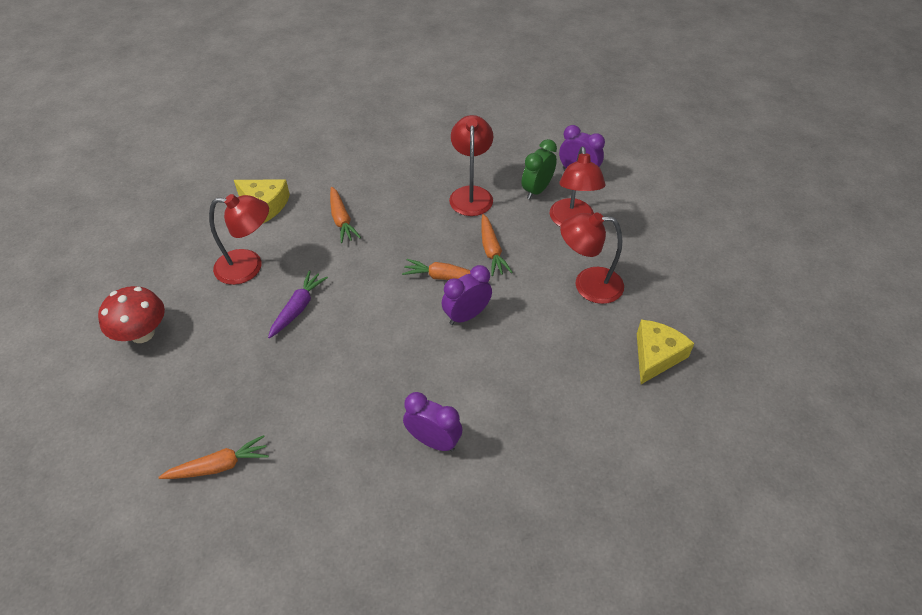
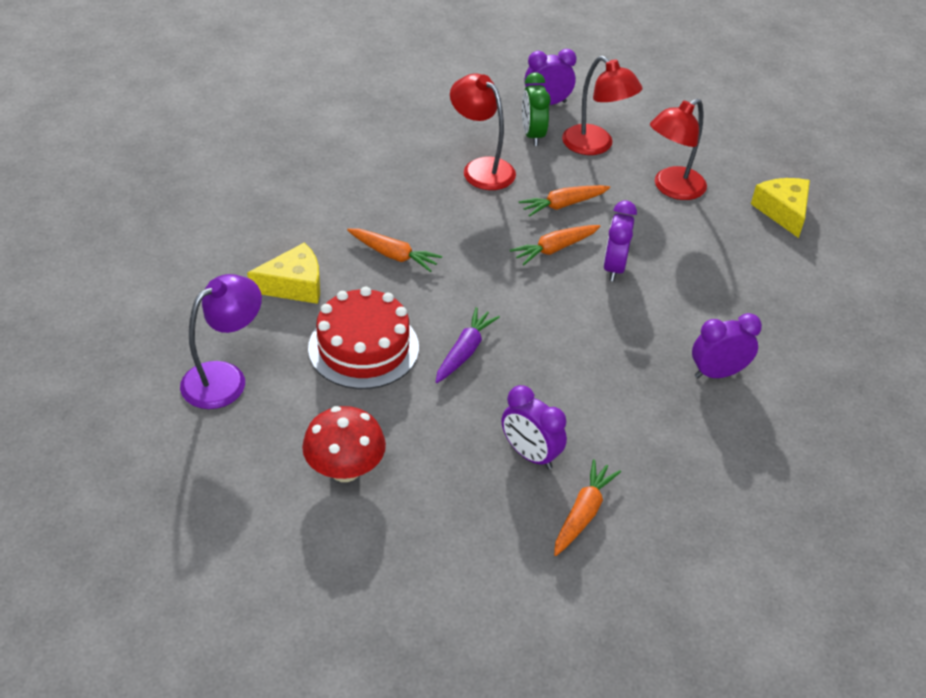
camera: 45 degrees left, 5 degrees down
(161, 237) = (225, 378): none -> purple lamp
(243, 402) = (530, 454): none -> purple clock
(248, 267) = (363, 347): red lamp -> red cake
(298, 308) = (464, 351): purple carrot -> purple carrot turned 45 degrees clockwise
(491, 250) = (563, 205): orange carrot -> orange carrot turned 120 degrees clockwise

